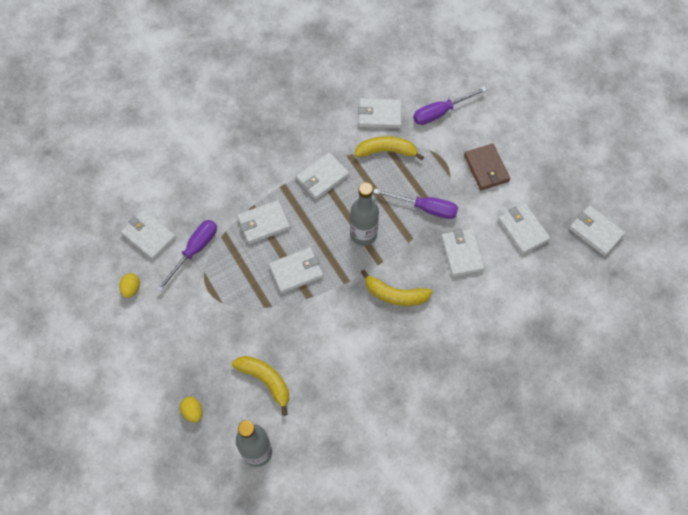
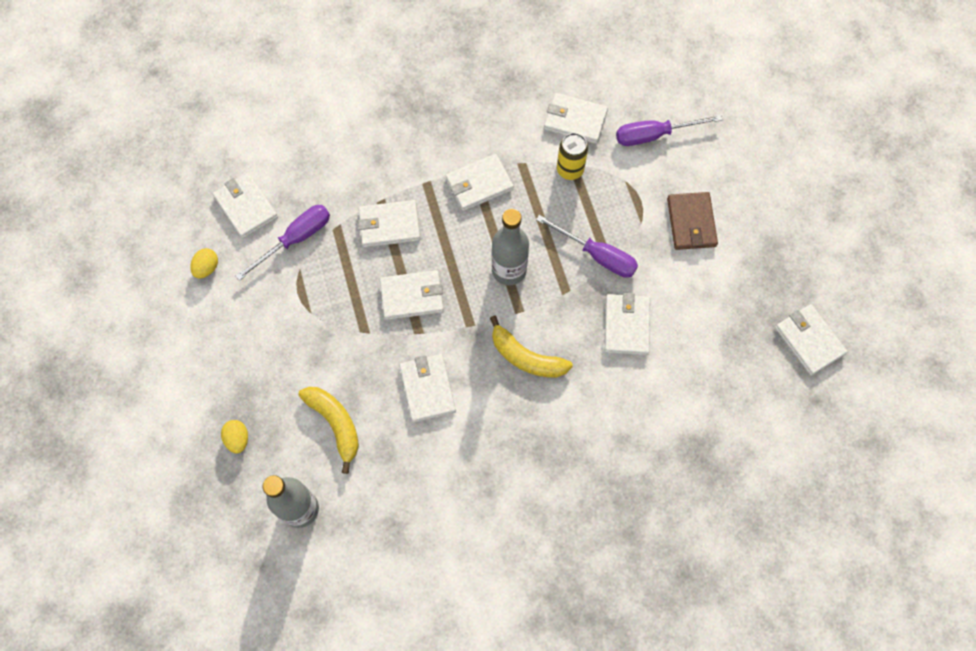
camera: 15 degrees right, 5 degrees up
(386, 151) = (570, 170): yellow banana -> yellow can
(523, 230) = (714, 314): white wallet -> white wallet (427, 389)

